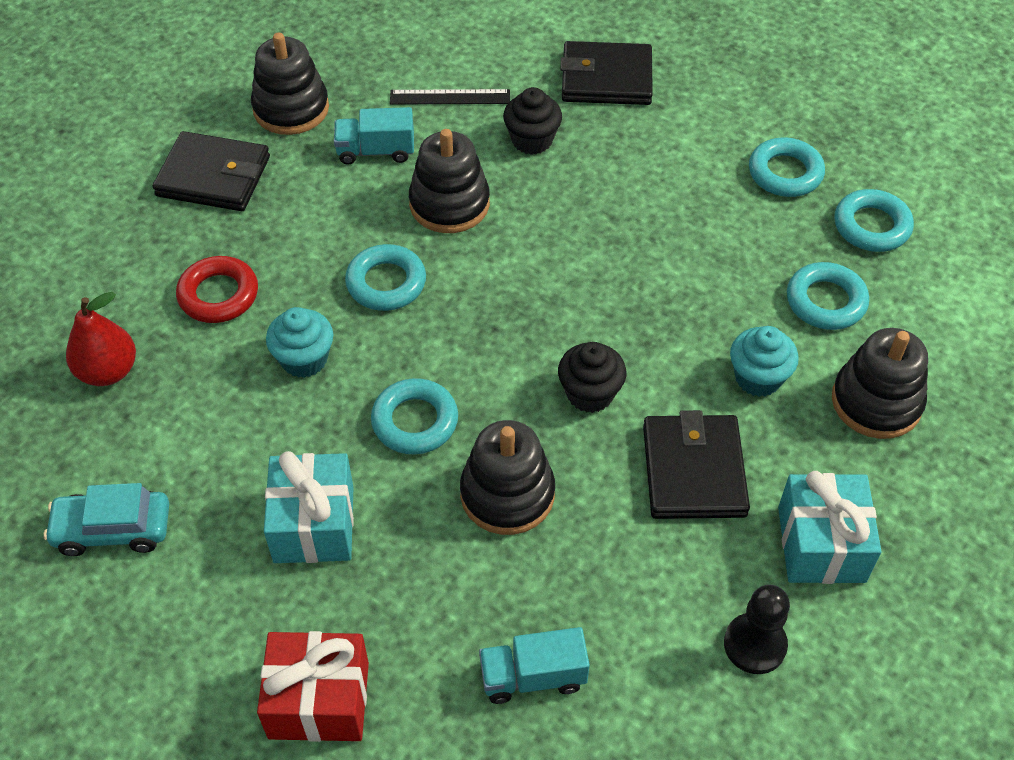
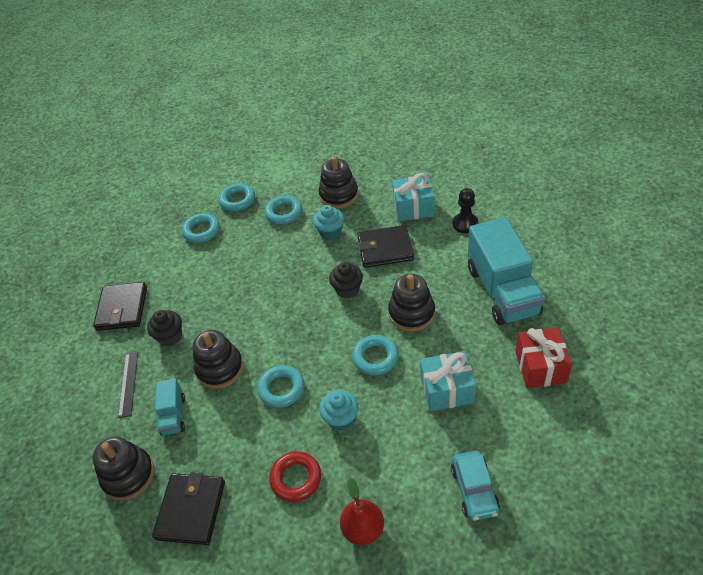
camera: 90 degrees left, 5 degrees down
(533, 676) = (502, 291): turquoise truck -> turquoise truck, size x2.11

